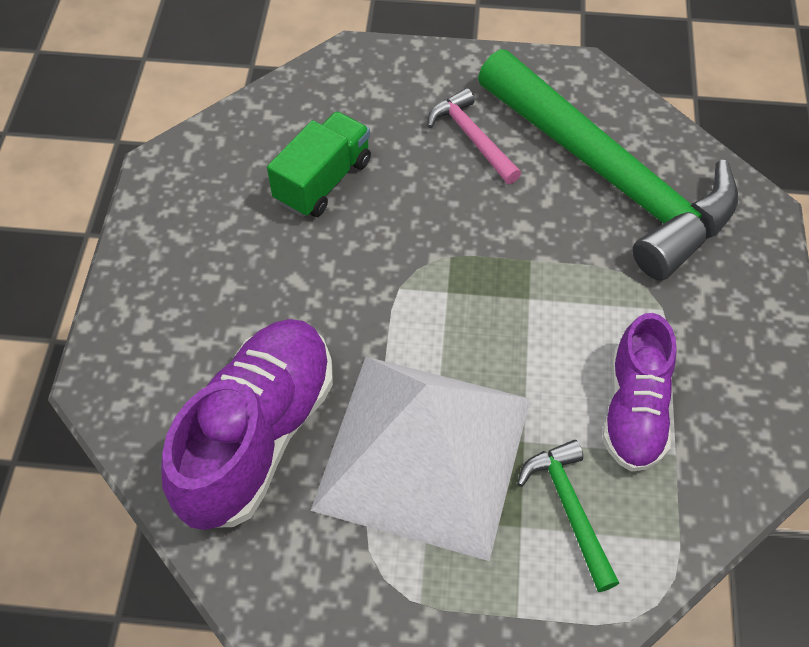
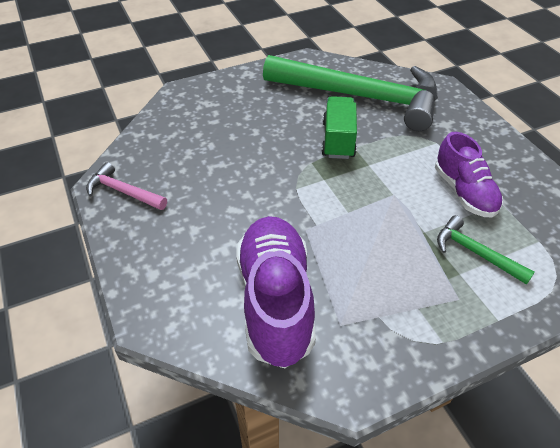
camera: 30 degrees left, 10 degrees down
(323, 181) = (210, 155): green truck -> green truck (338, 140)
(472, 138) = (277, 105): pink hammer -> pink hammer (123, 192)

